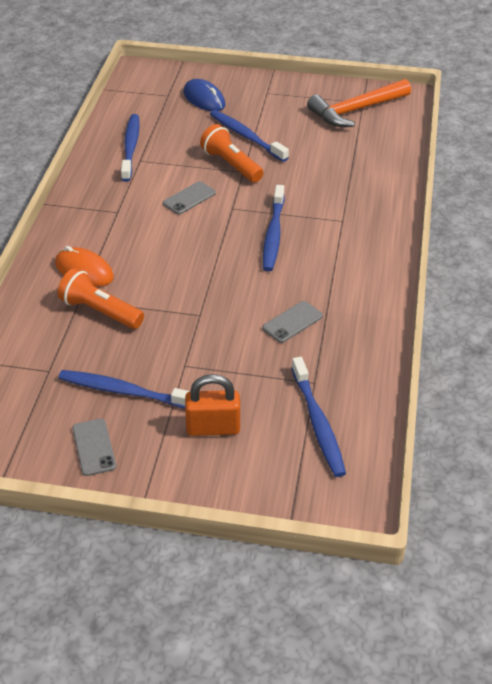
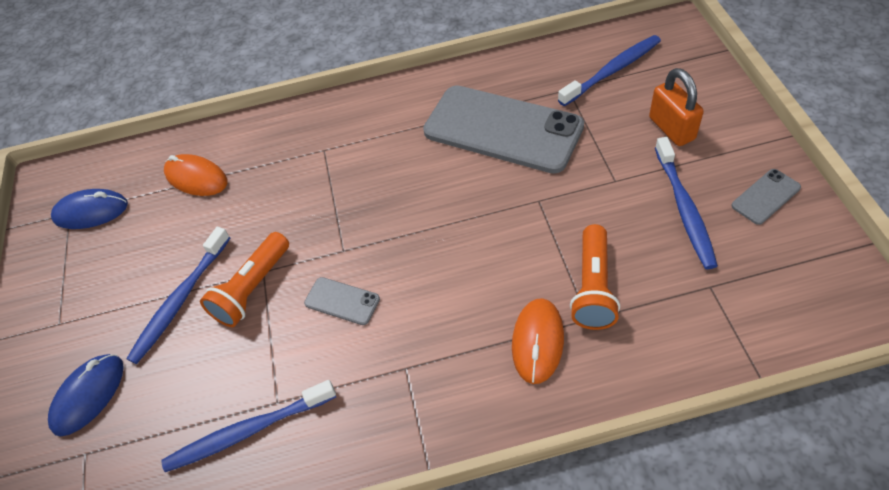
camera: 105 degrees left, 10 degrees up
(273, 234) = (374, 194): blue toothbrush -> none
(292, 322) = (502, 129): grey phone -> grey phone, size x2.42
(356, 110) = (91, 212): orange hammer -> blue mouse
(356, 156) = (196, 178): none -> orange mouse

